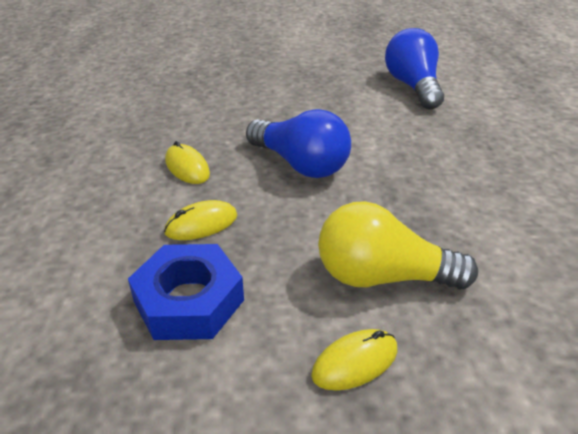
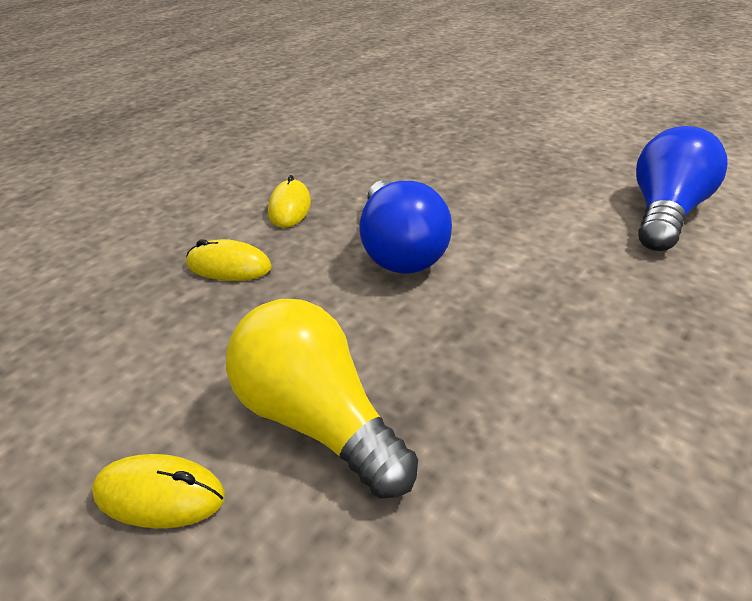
camera: 40 degrees right, 0 degrees up
(189, 301) = (123, 332): blue nut -> none

